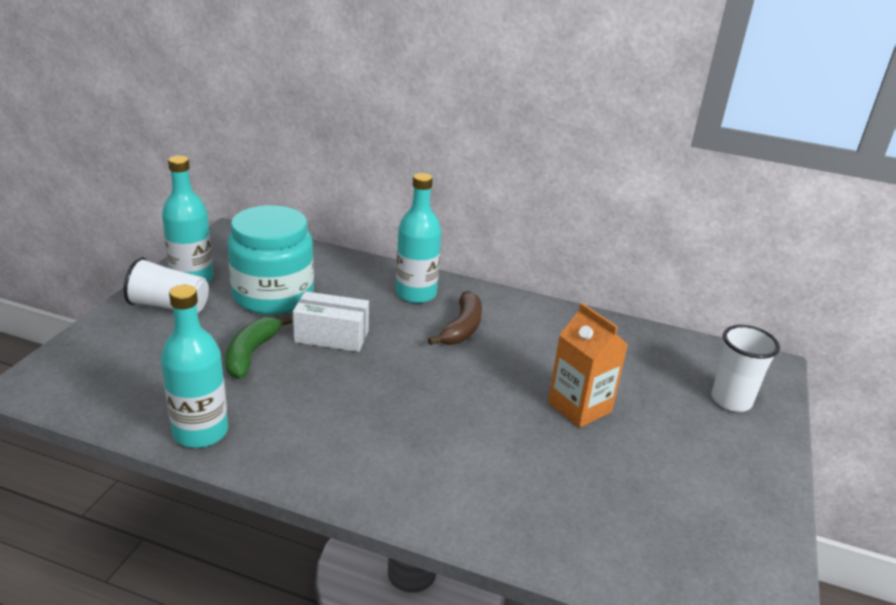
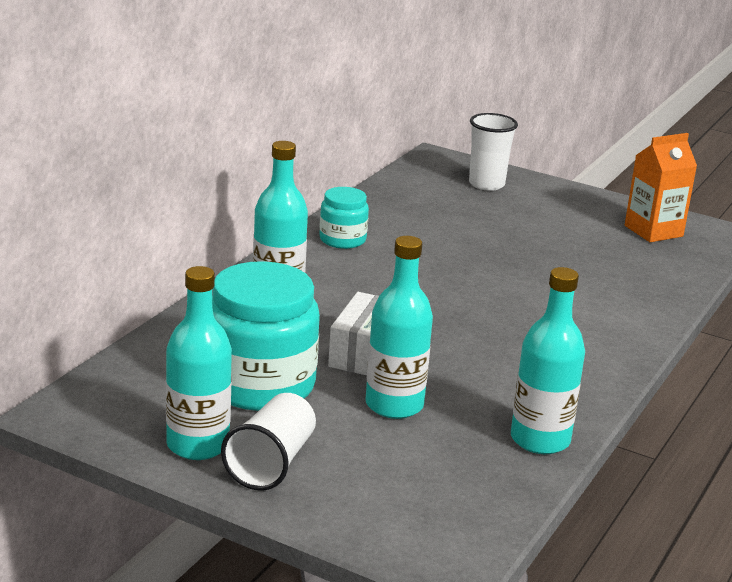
camera: 80 degrees left, 5 degrees down
(251, 354) = (394, 405): green banana -> turquoise bottle
(462, 328) = (356, 278): brown banana -> none
(532, 318) = (342, 239): none -> turquoise jar
(579, 407) = (495, 245): orange carton -> orange carton (653, 231)

